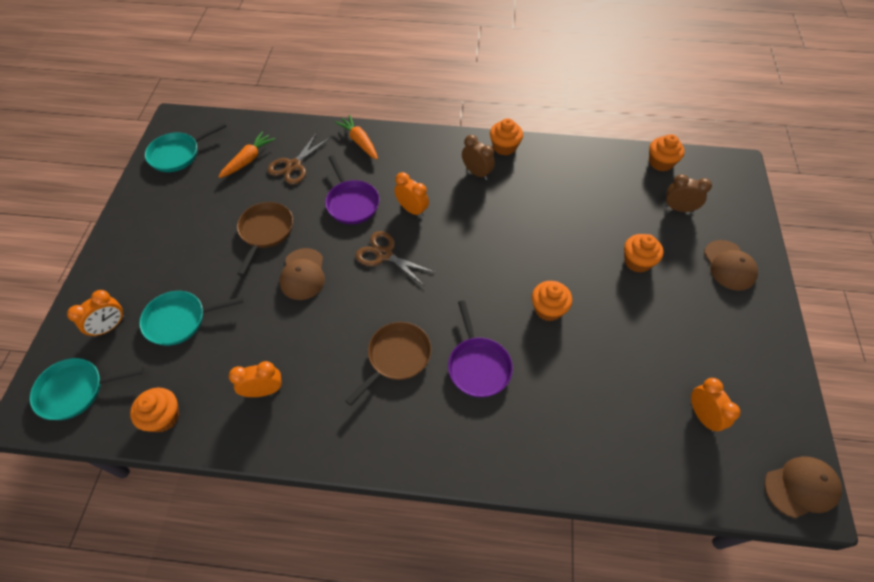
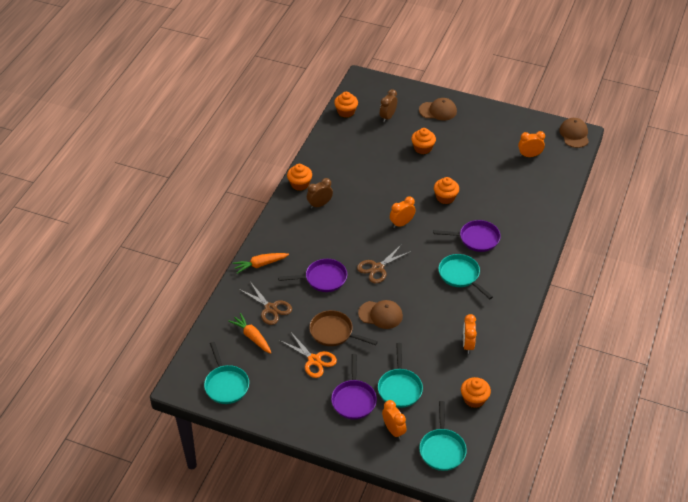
camera: 75 degrees left, 10 degrees down
(160, 274) = (354, 399): none -> purple pan
(219, 222) = (314, 360): none -> orange scissors
(396, 357) = (461, 275): brown pan -> turquoise pan
(412, 210) = (342, 246): orange clock -> orange clock (401, 223)

